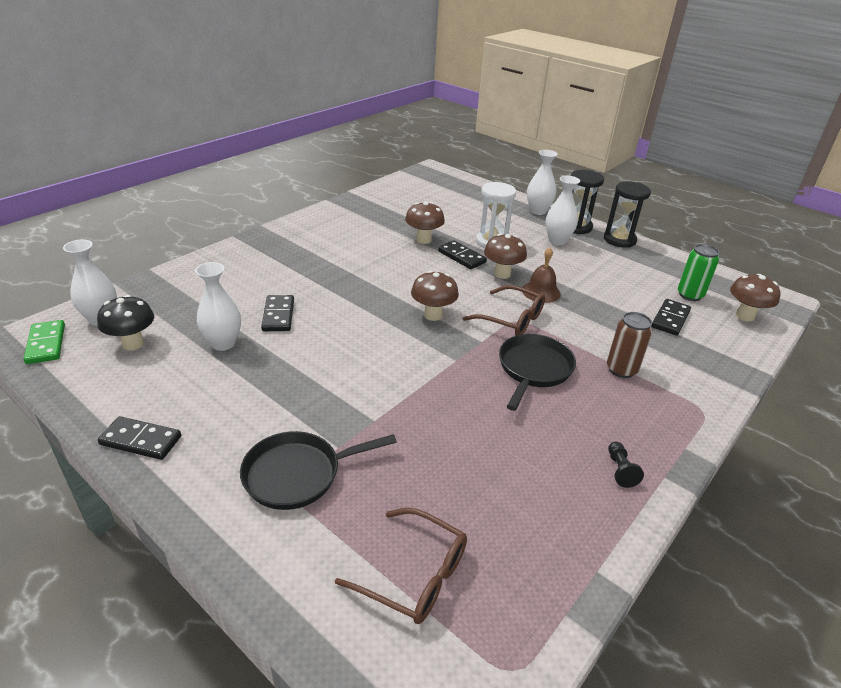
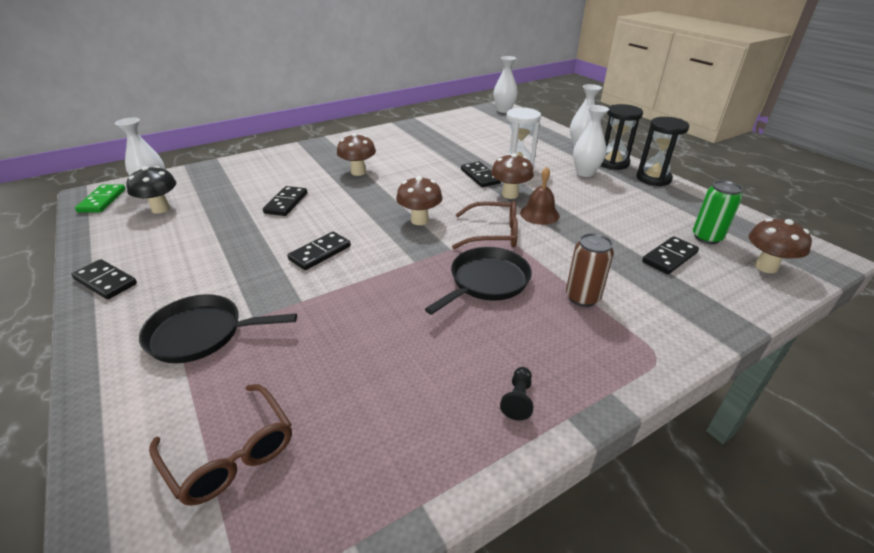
camera: 20 degrees right, 0 degrees up
(223, 343) = (226, 218): white vase -> white vase (504, 110)
(356, 367) = (320, 253): none -> black domino
(423, 240) = (454, 159): brown mushroom -> brown mushroom (358, 172)
(511, 319) = (493, 234): brown glasses -> brown glasses turned 45 degrees counterclockwise

